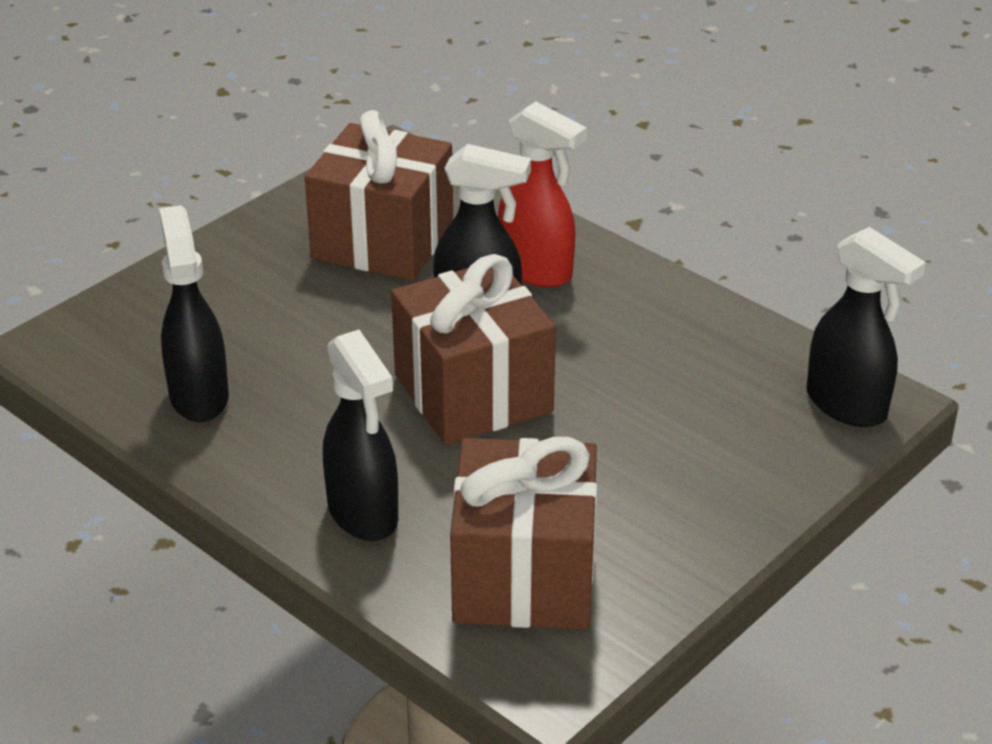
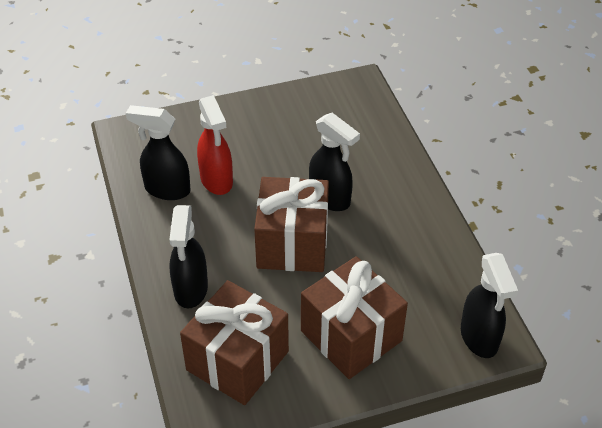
camera: 30 degrees right, 10 degrees up
(199, 396) = (166, 189): black spray bottle -> black spray bottle turned 90 degrees counterclockwise
(383, 241) = (316, 134): brown gift -> brown gift (351, 336)
(536, 271) = (379, 183): red spray bottle -> red spray bottle (216, 181)

